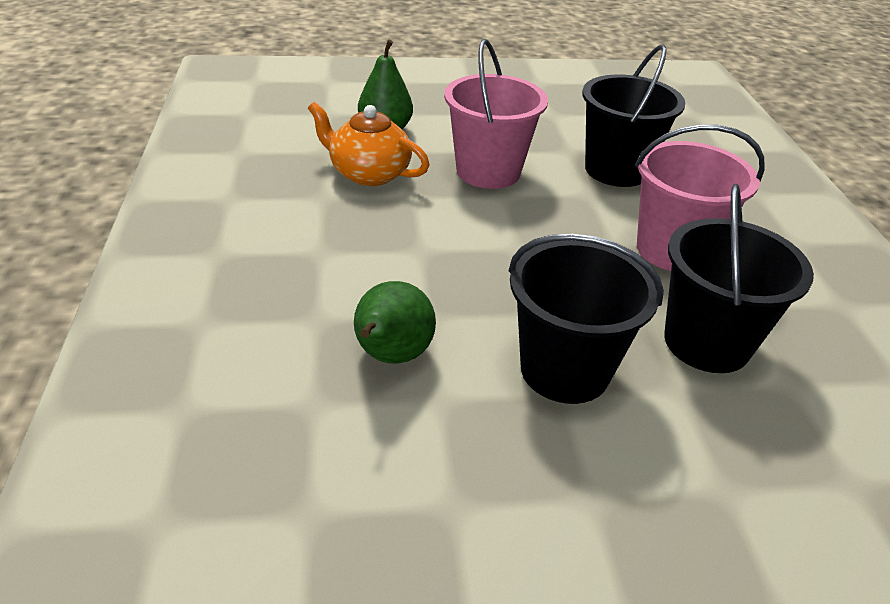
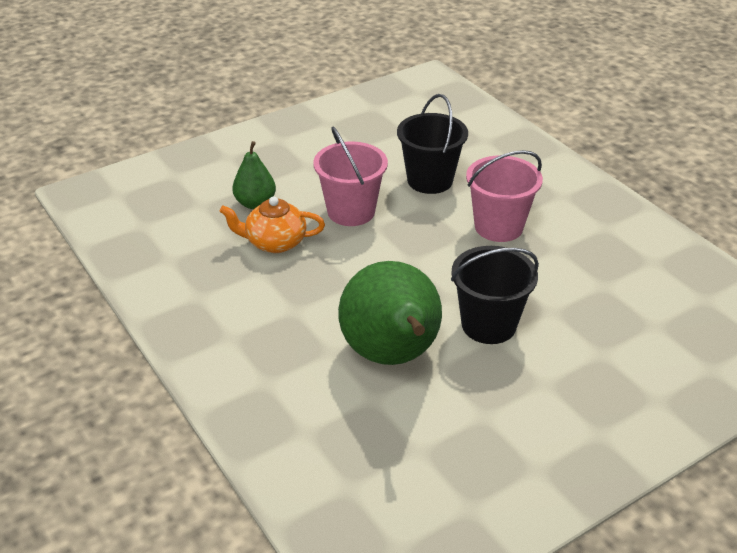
camera: 25 degrees left, 0 degrees up
(391, 356) = (392, 356): green pear -> green pear, size x1.98
(706, 343) = (550, 279): black bucket -> none

